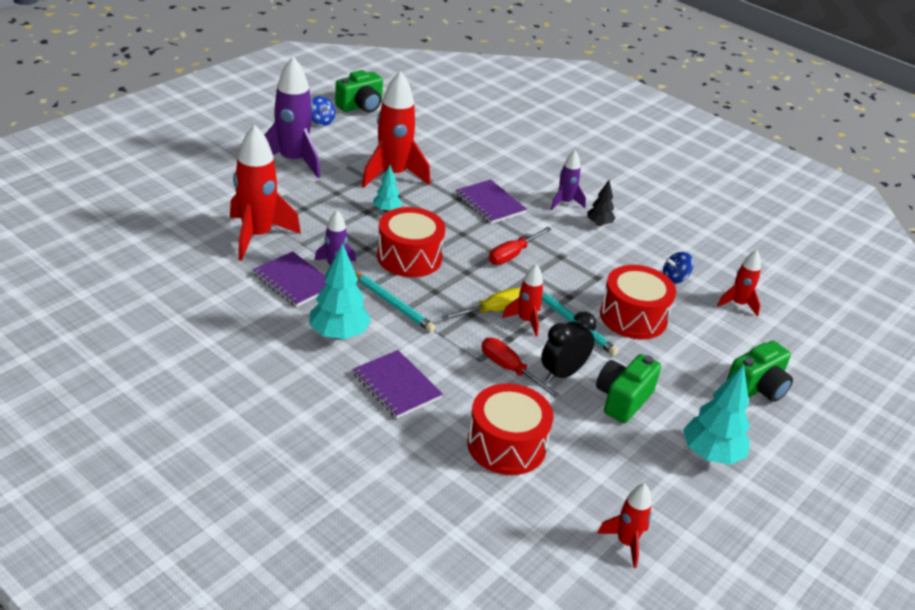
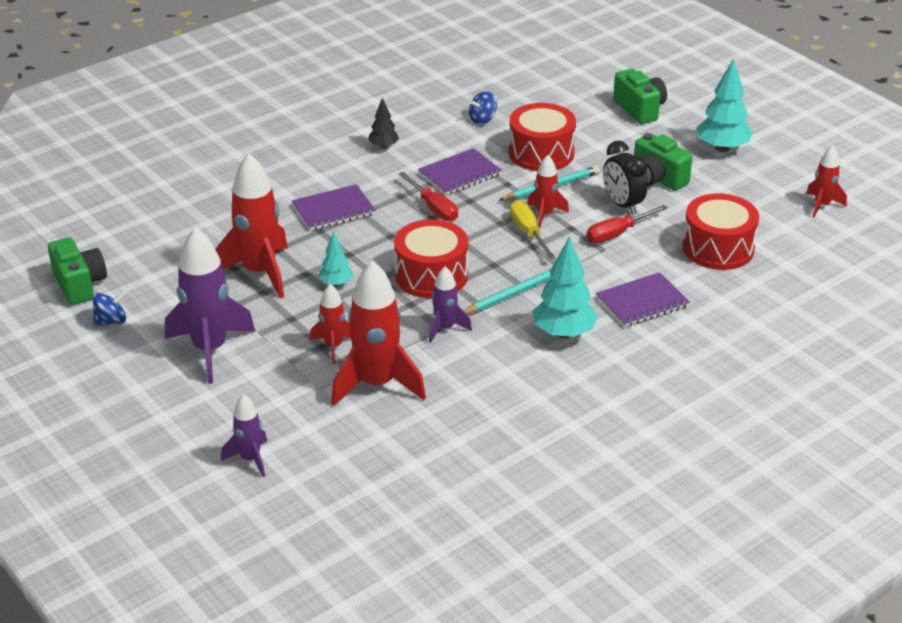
camera: 75 degrees left, 0 degrees up
(294, 281) = (469, 359): purple notebook -> purple notebook (460, 174)
(565, 203) = (340, 161): purple rocket -> purple rocket (250, 459)
(675, 278) = (482, 120): blue spinning top -> blue spinning top turned 60 degrees clockwise
(738, 304) = (524, 94): red rocket -> red rocket (333, 346)

